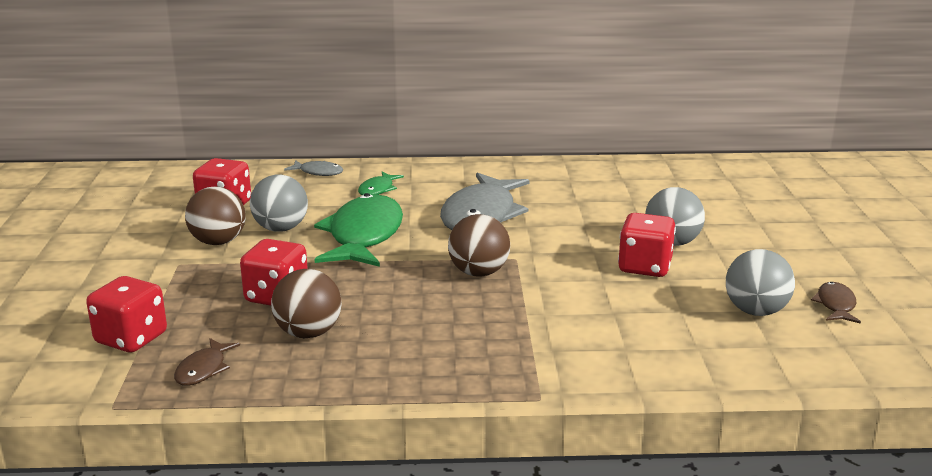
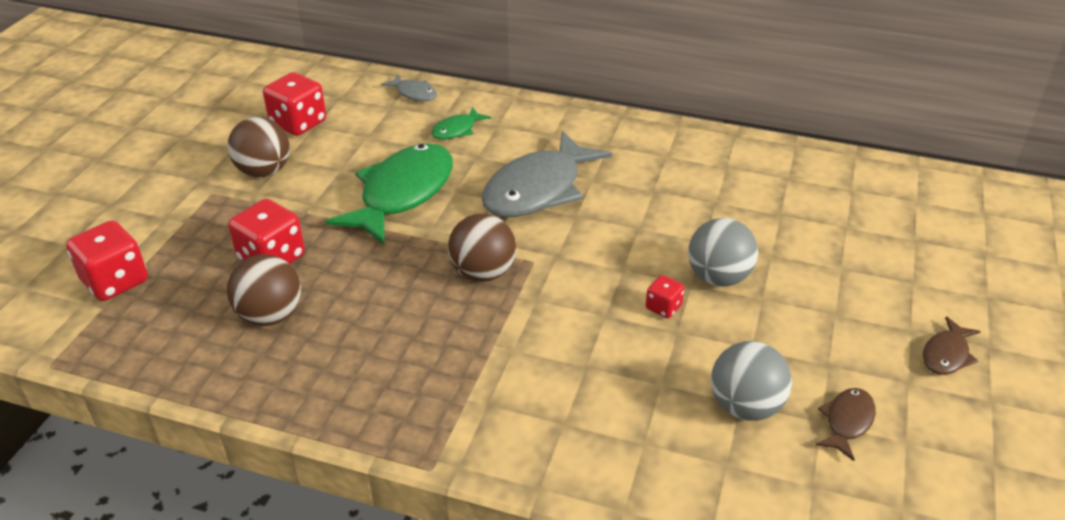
camera: 20 degrees right, 15 degrees up
(203, 369) = (151, 339): brown fish -> brown fish (946, 354)
(281, 228) = (331, 166): grey ball -> none
(645, 267) = (663, 307): red dice -> red dice, size x0.53

